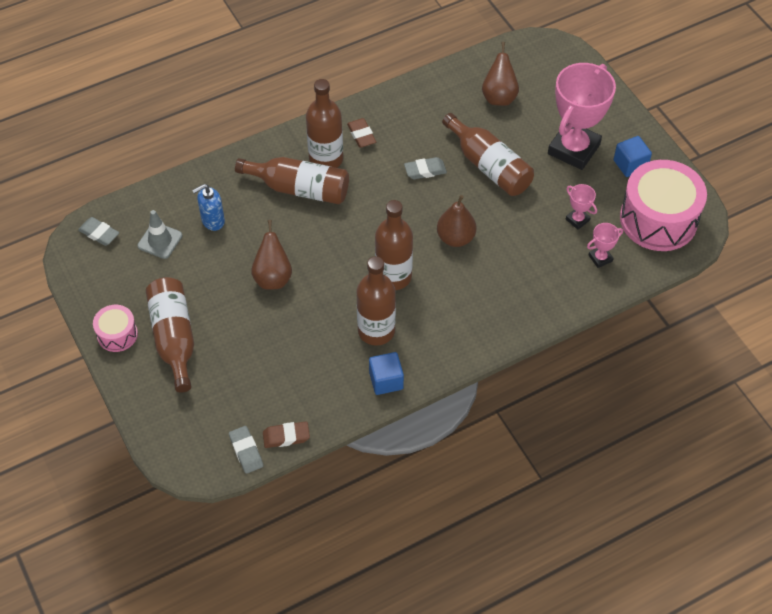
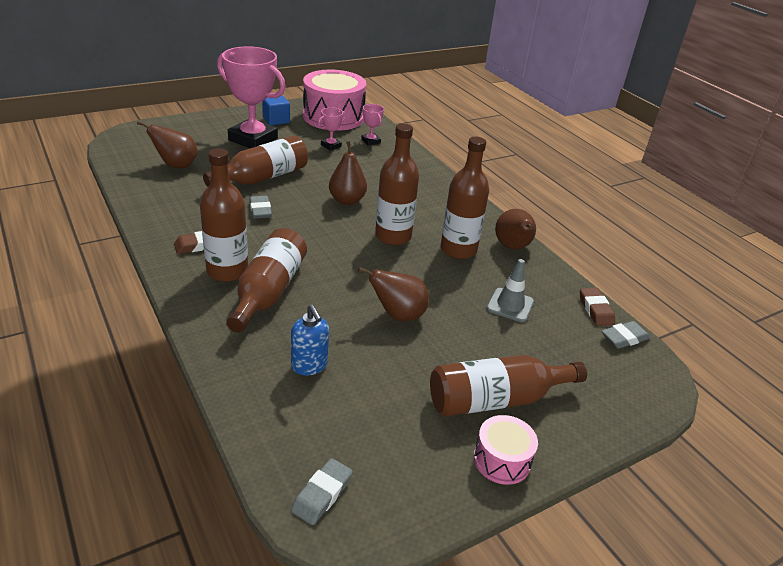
camera: 95 degrees left, 20 degrees down
(160, 241) = (340, 419): grey traffic cone -> grey traffic cone (510, 305)
(386, 380) = (512, 247): blue cube -> brown pear

